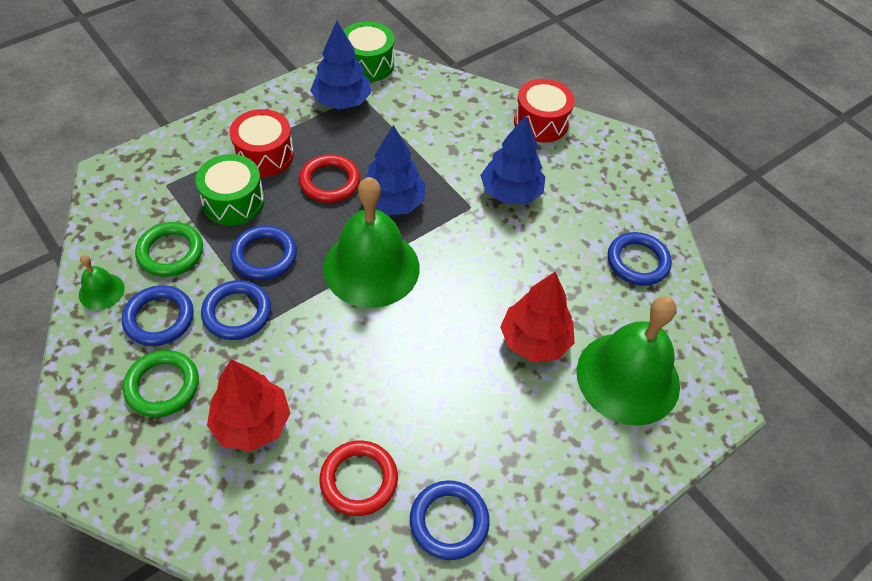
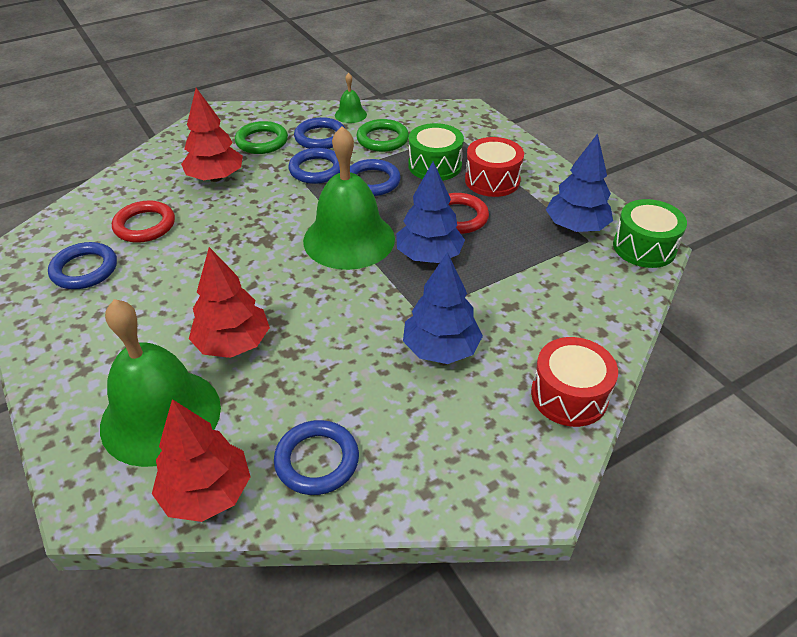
camera: 100 degrees right, 10 degrees down
(686, 326) = (207, 493): none -> red tree

